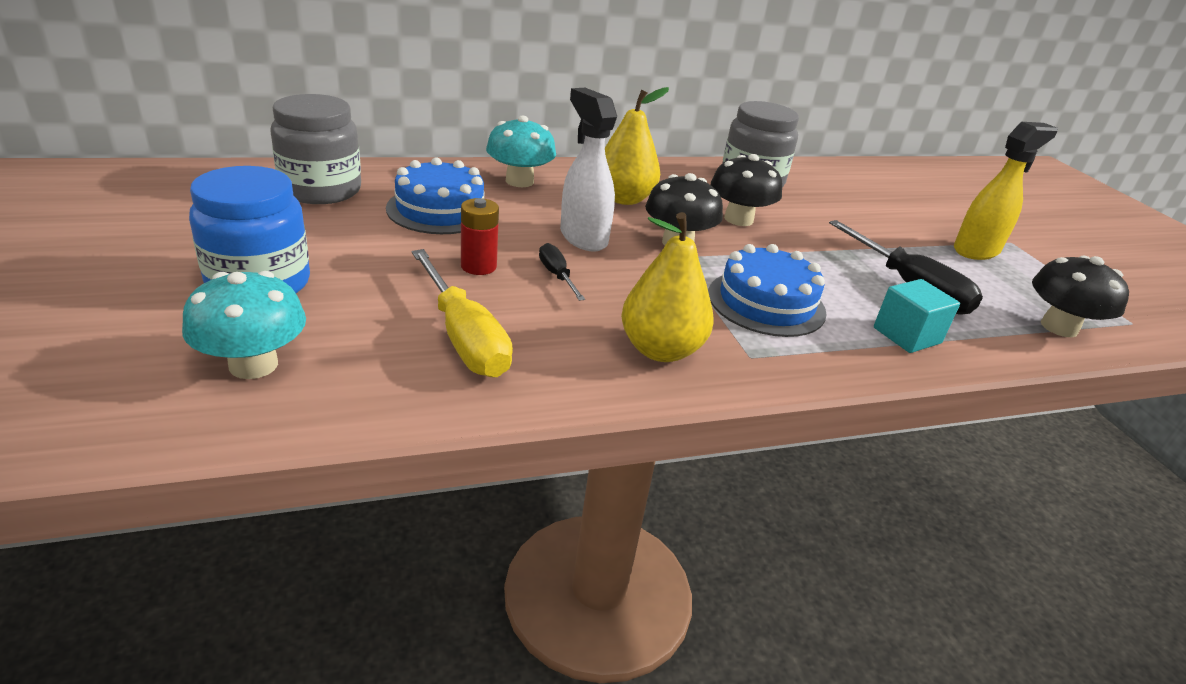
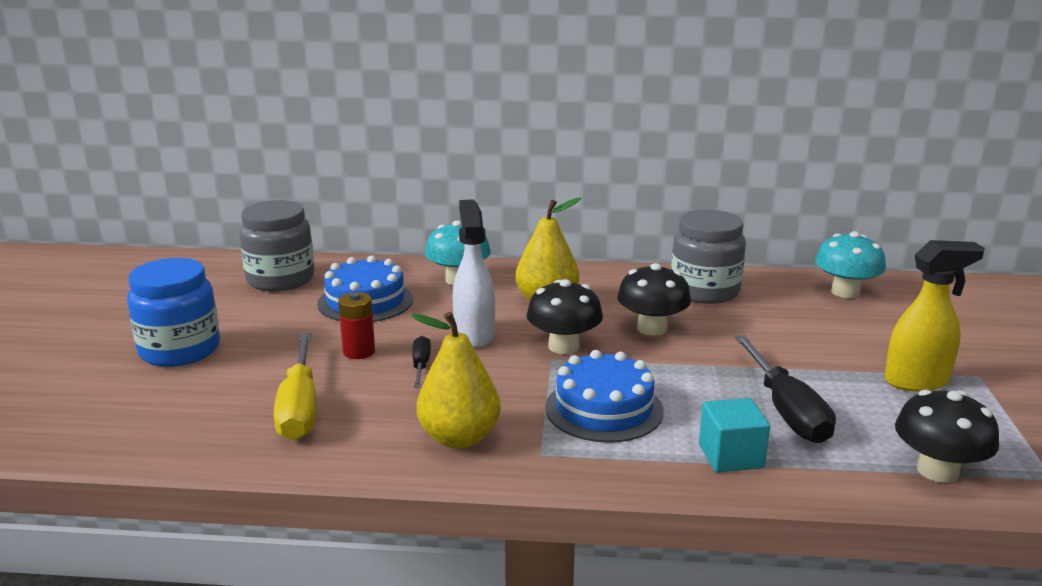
camera: 25 degrees right, 10 degrees down
(253, 365) = (133, 409): turquoise mushroom -> turquoise mushroom (845, 292)

